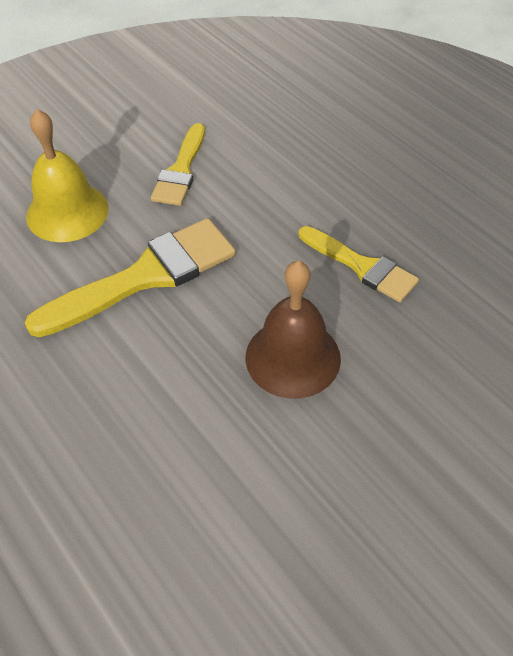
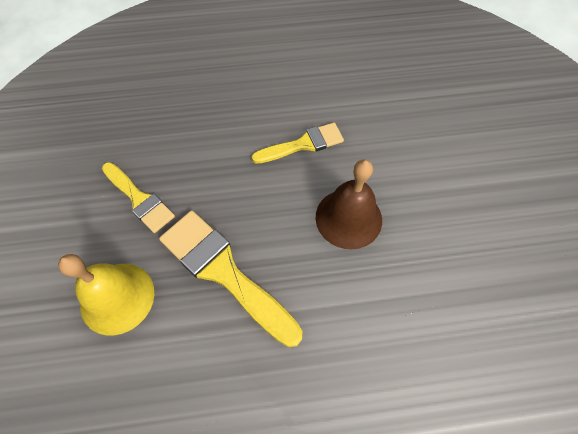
camera: 60 degrees left, 10 degrees up
(145, 276) = (224, 272): yellow brush -> yellow brush turned 45 degrees counterclockwise

